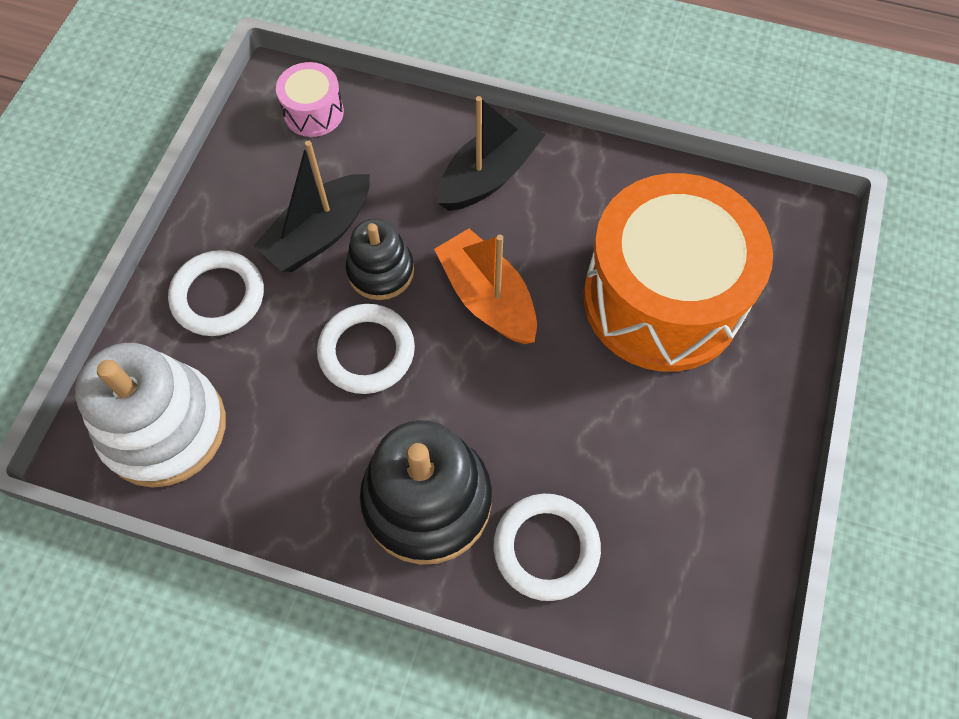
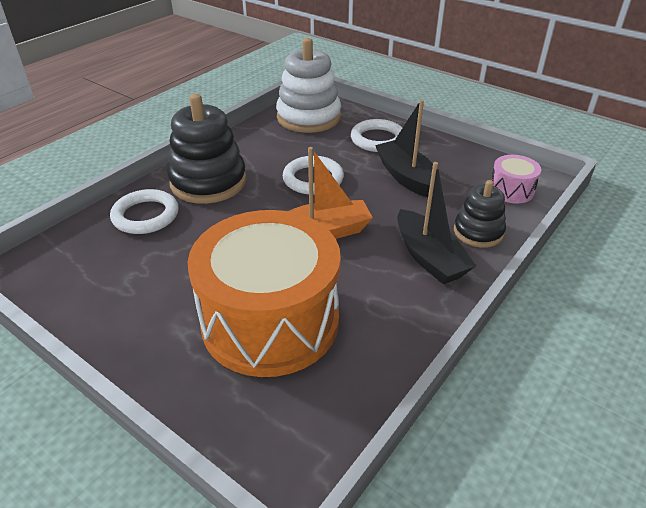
camera: 110 degrees right, 25 degrees down
(381, 271) = (367, 194): black stacking toy -> black stacking toy (478, 232)

